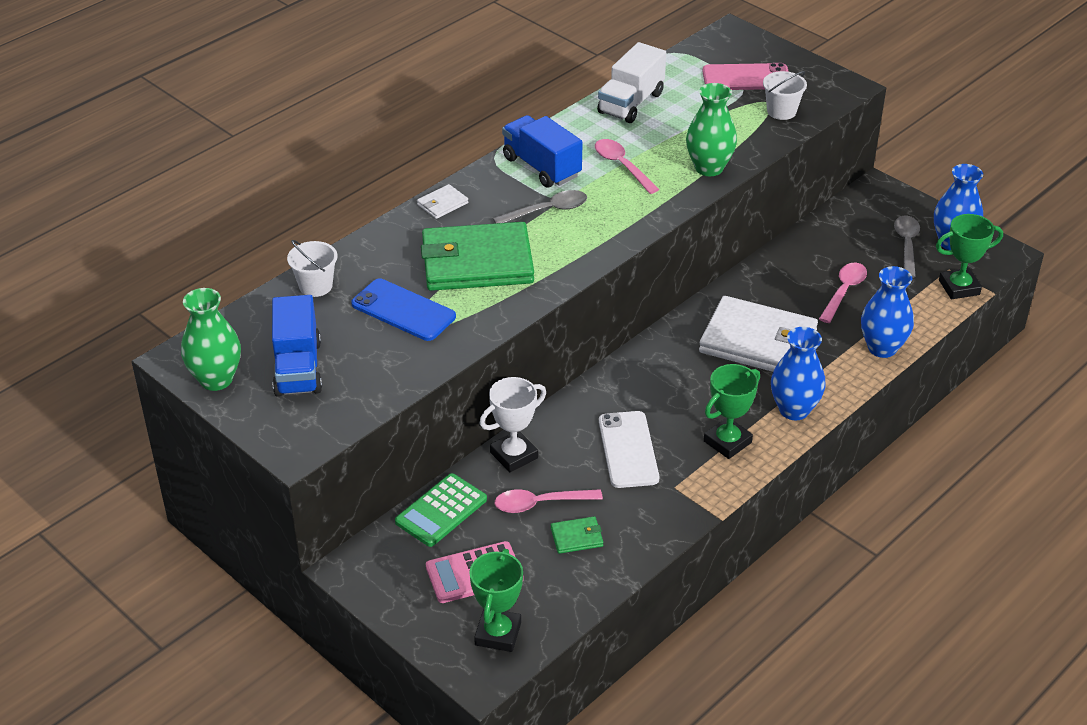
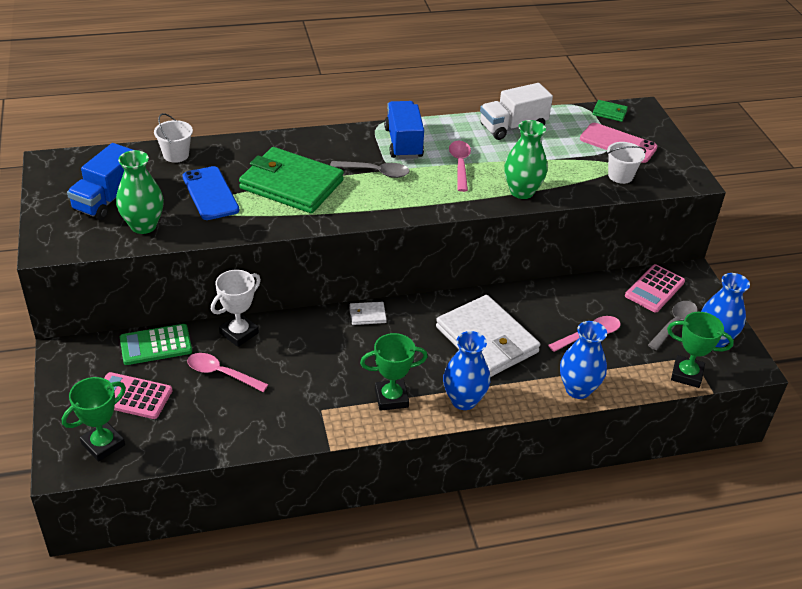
camera: 30 degrees right, 0 degrees up
(216, 379) = (54, 184): green vase -> green vase (143, 226)
(442, 204) = (311, 139): white wallet -> white wallet (367, 315)
(514, 455) = (239, 333): white trophy -> white trophy turned 45 degrees counterclockwise
(577, 537) = (221, 408): green wallet -> green wallet (609, 112)
(628, 450) = (317, 368): white phone -> none
(859, 218) = (654, 289): none -> pink calculator

